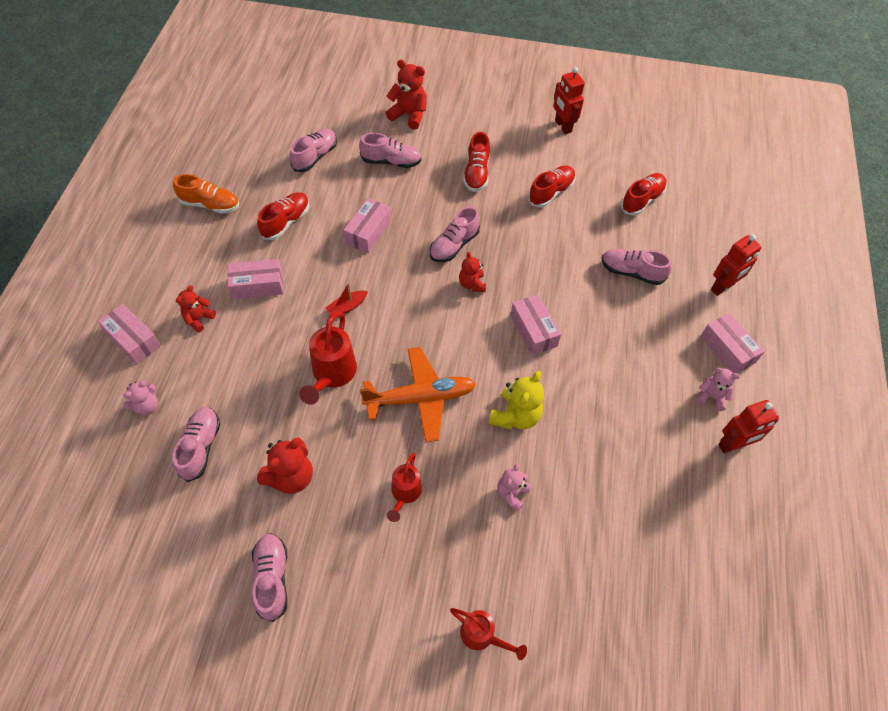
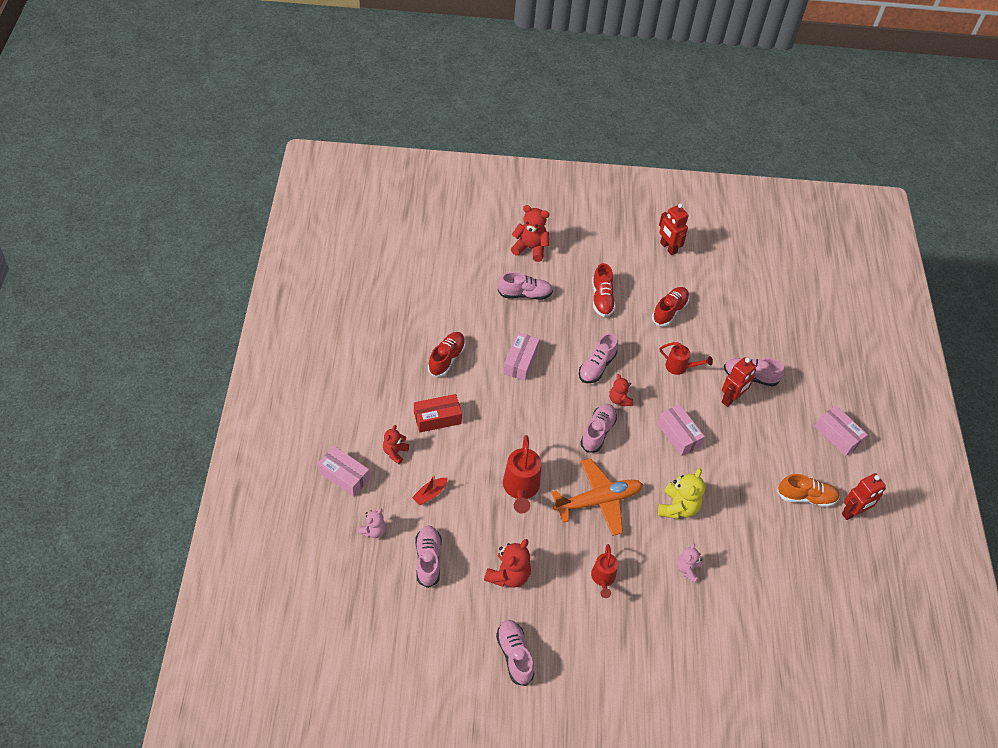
camera: 10 degrees left, 5 degrees down
(210, 204) = (375, 349): orange shoe -> orange shoe (806, 497)
(257, 285) = (437, 418): pink box -> red box
(315, 157) = (456, 295): pink shoe -> pink shoe (597, 432)
(347, 307) = (518, 430): red boat -> red boat (430, 494)
(482, 636) = (686, 678): red watering can -> red watering can (680, 367)
(642, 200) = (748, 311): red shoe -> none
(711, 397) = (830, 476): pink teddy bear -> none
(722, 287) = (826, 383): red robot -> red robot (731, 399)

